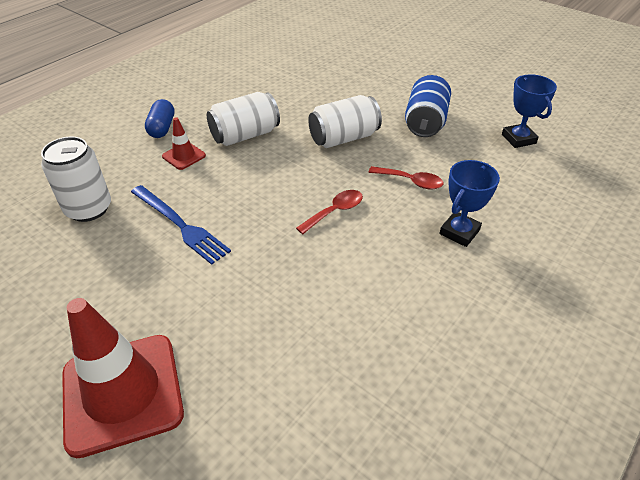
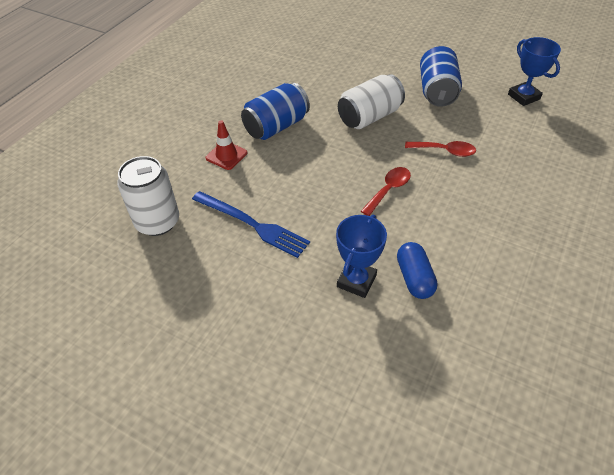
camera: 10 degrees left, 5 degrees up
(122, 393) = (267, 389): red traffic cone -> none
(162, 128) = (193, 129): blue capsule -> blue capsule (414, 278)
(245, 135) = (276, 126): white can -> blue can
(459, 232) = (503, 193): blue trophy -> blue trophy (356, 281)

